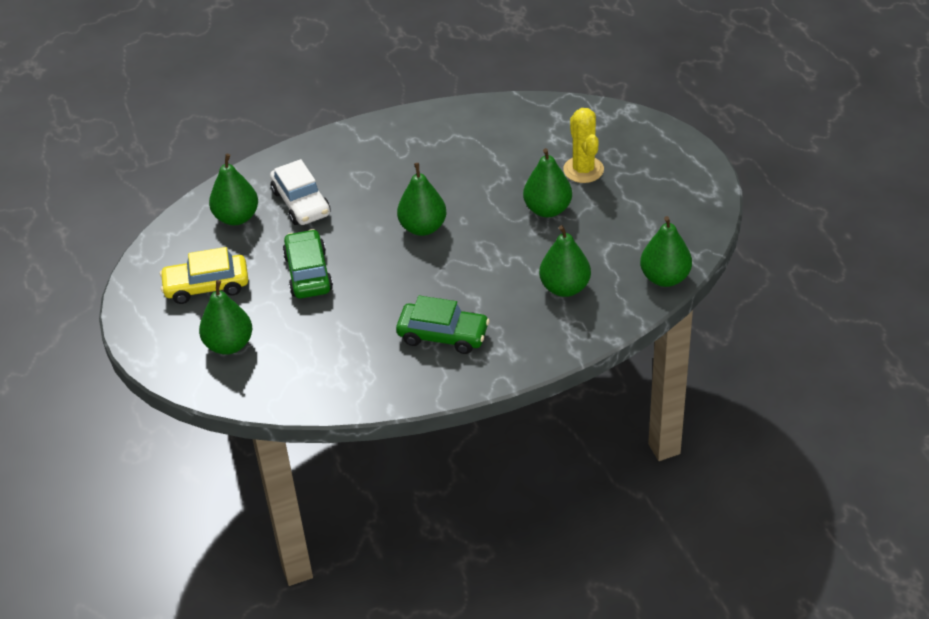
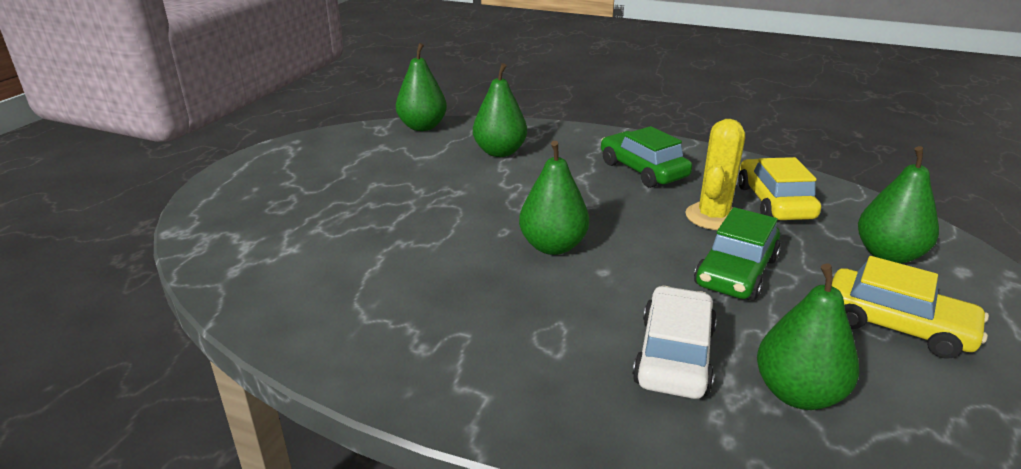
camera: 140 degrees left, 15 degrees down
(326, 356) = (774, 202): none -> yellow car
(547, 209) = (416, 199): green pear -> none
(583, 170) = (326, 209): yellow cactus -> yellow cactus (713, 217)

